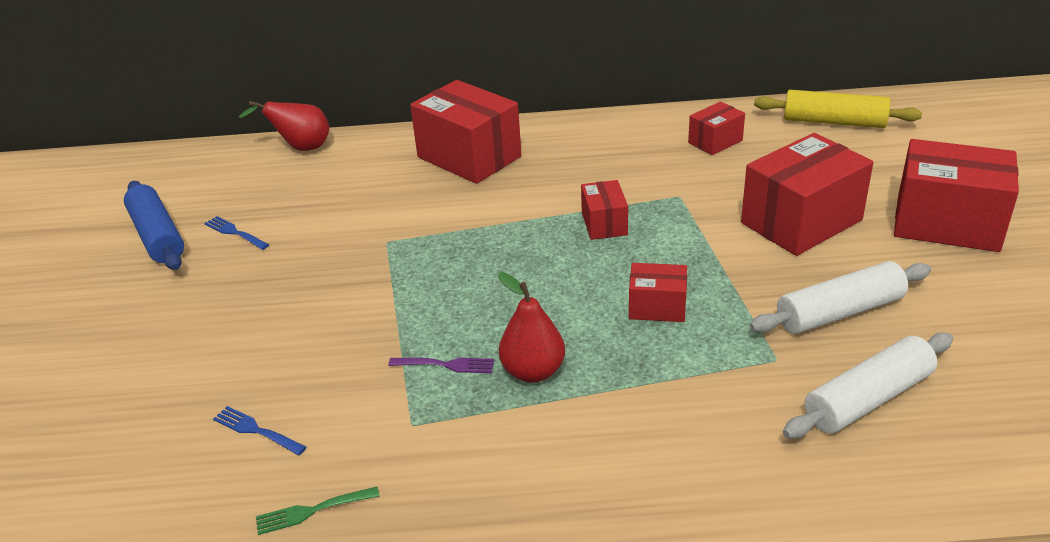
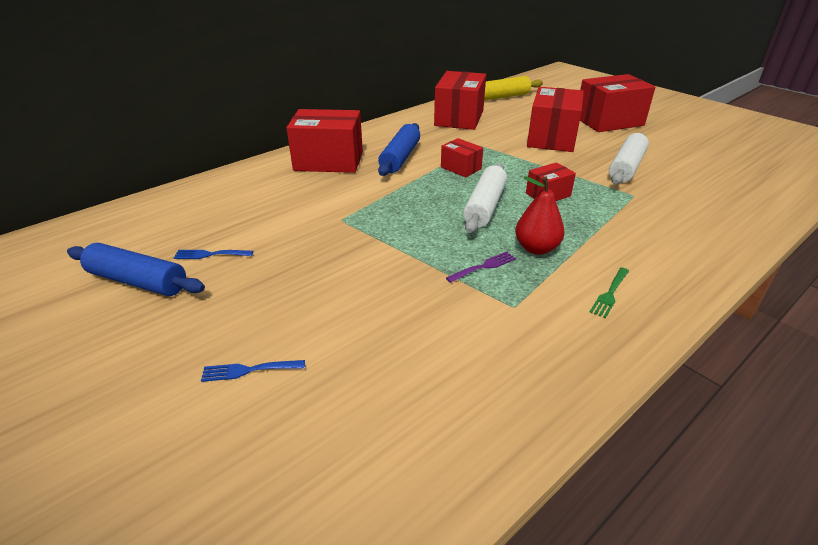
camera: 40 degrees left, 0 degrees up
(256, 430) = (418, 363): blue fork -> blue fork (249, 370)
(301, 148) = (192, 190): red pear -> none
(312, 511) = (533, 387): green fork -> green fork (610, 294)
(553, 180) = (400, 157): none -> blue rolling pin
(715, 142) = (459, 118): red box -> red box, size x1.94
(868, 399) = (692, 195): white rolling pin -> white rolling pin (485, 206)

